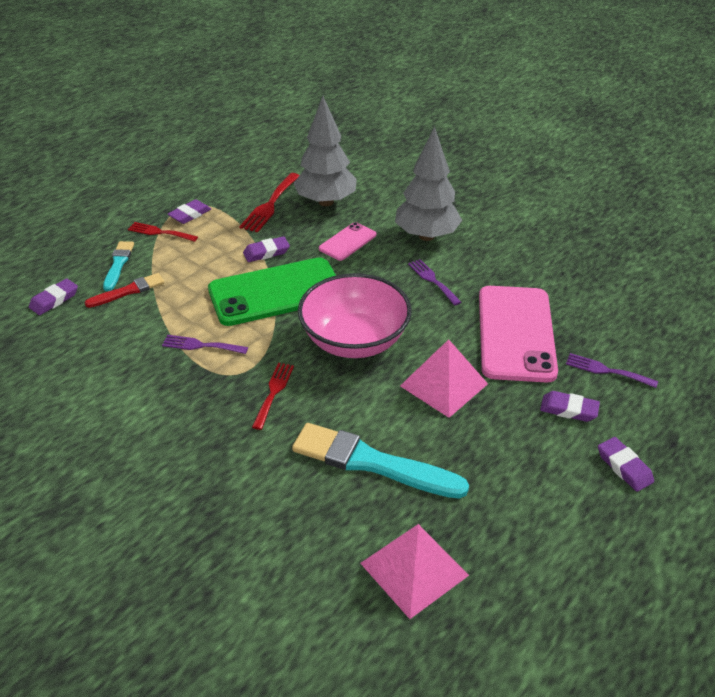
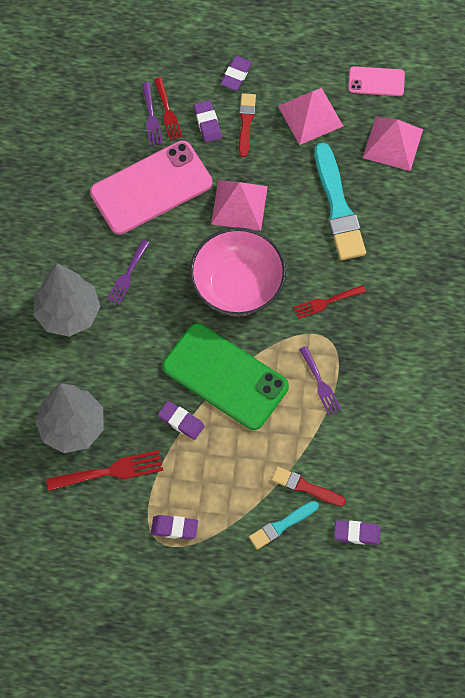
camera: 125 degrees left, 25 degrees up
(159, 232) = (217, 531): red fork -> red fork (167, 112)
(347, 242) = (120, 369): pink phone -> pink phone (376, 81)
(517, 506) = (310, 116): none -> pink pyramid
(547, 441) = (246, 122): none -> red brush

